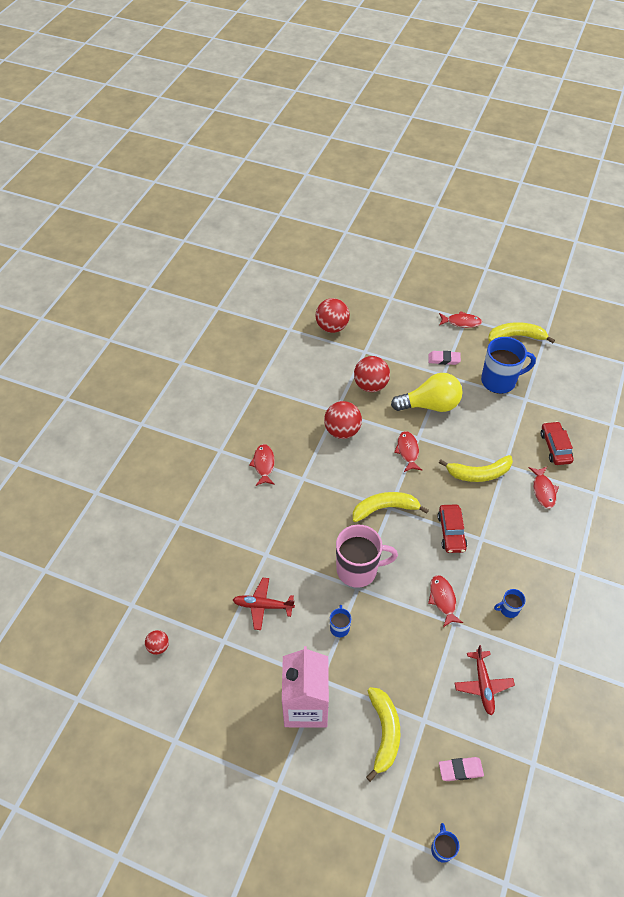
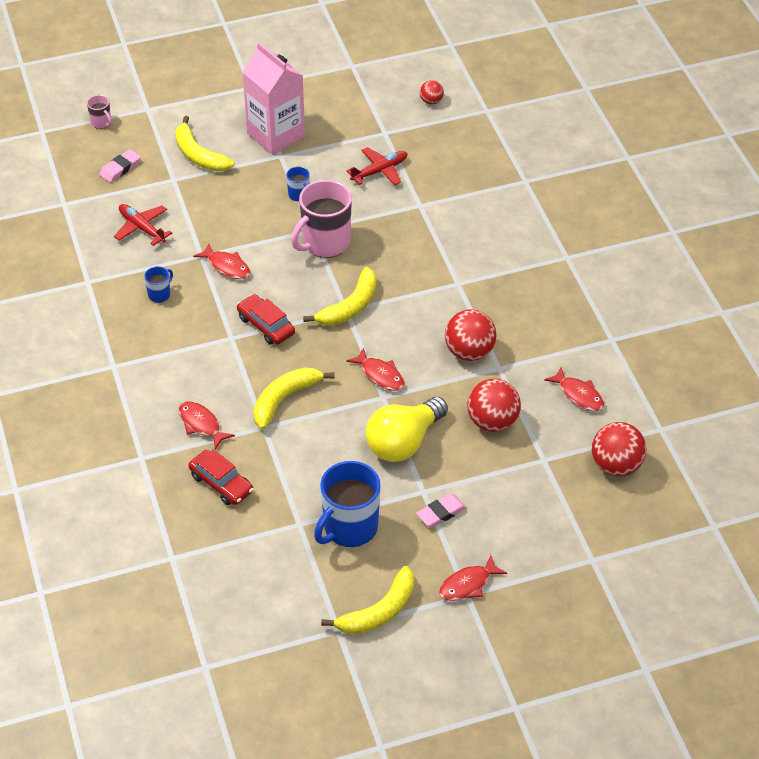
camera: 140 degrees right, 5 degrees down
(263, 464) = (509, 271): red fish -> red fish (578, 395)
(442, 848) = (101, 123): blue mug -> pink mug

